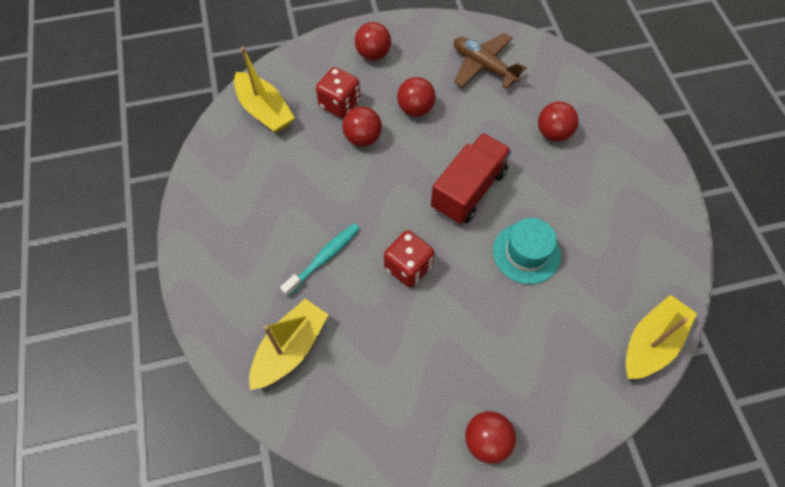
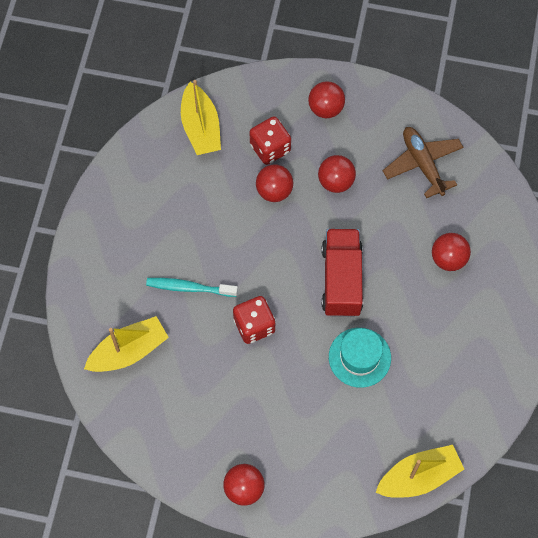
camera: 25 degrees right, 5 degrees up
(324, 258) = (189, 288): turquoise toothbrush -> turquoise toothbrush turned 150 degrees counterclockwise
(468, 190) = (341, 280): red truck -> red truck turned 60 degrees counterclockwise

